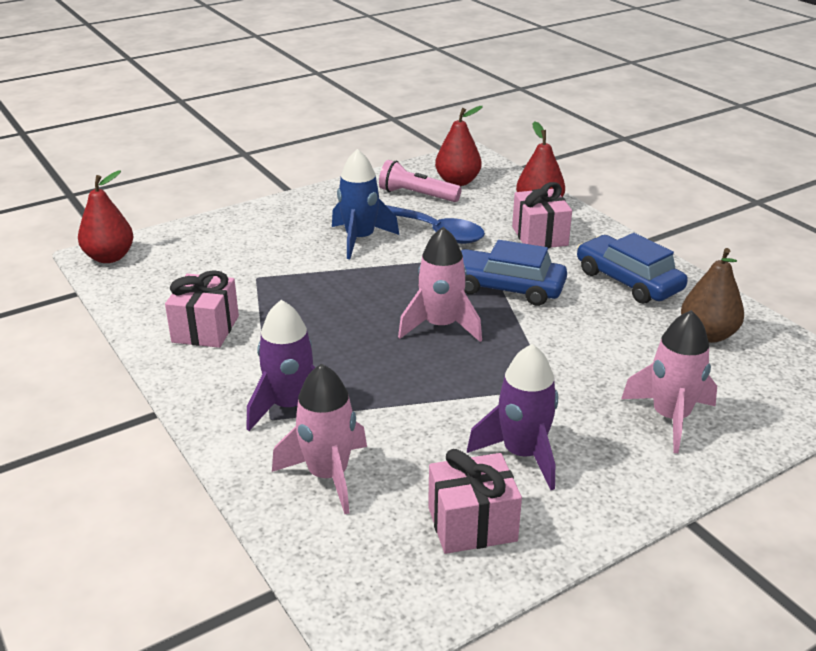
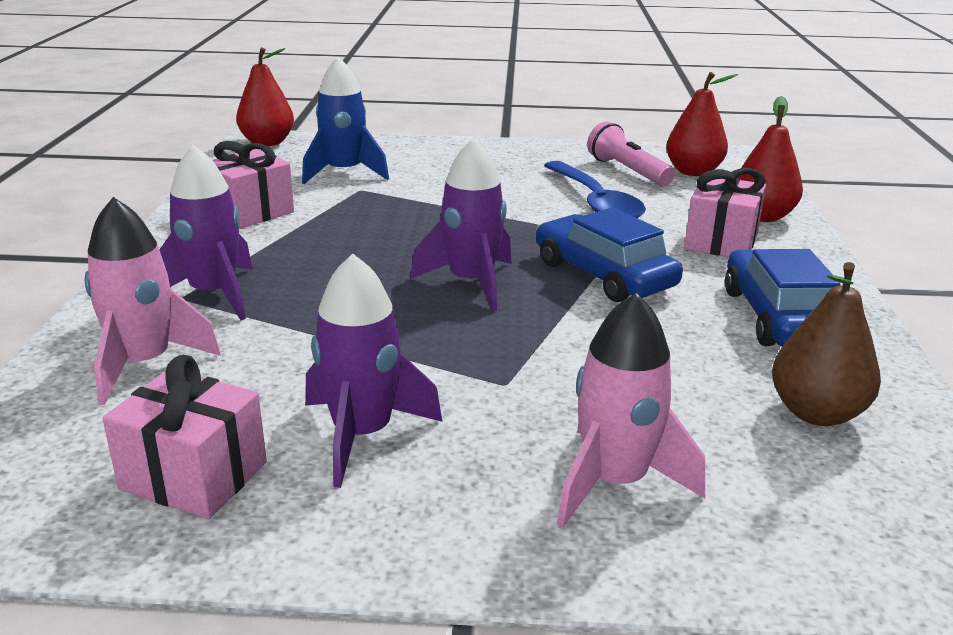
camera: 35 degrees right, 5 degrees down
(360, 239) = (507, 189): blue rocket -> blue rocket (344, 173)
(440, 326) = (471, 283): pink rocket -> purple rocket

